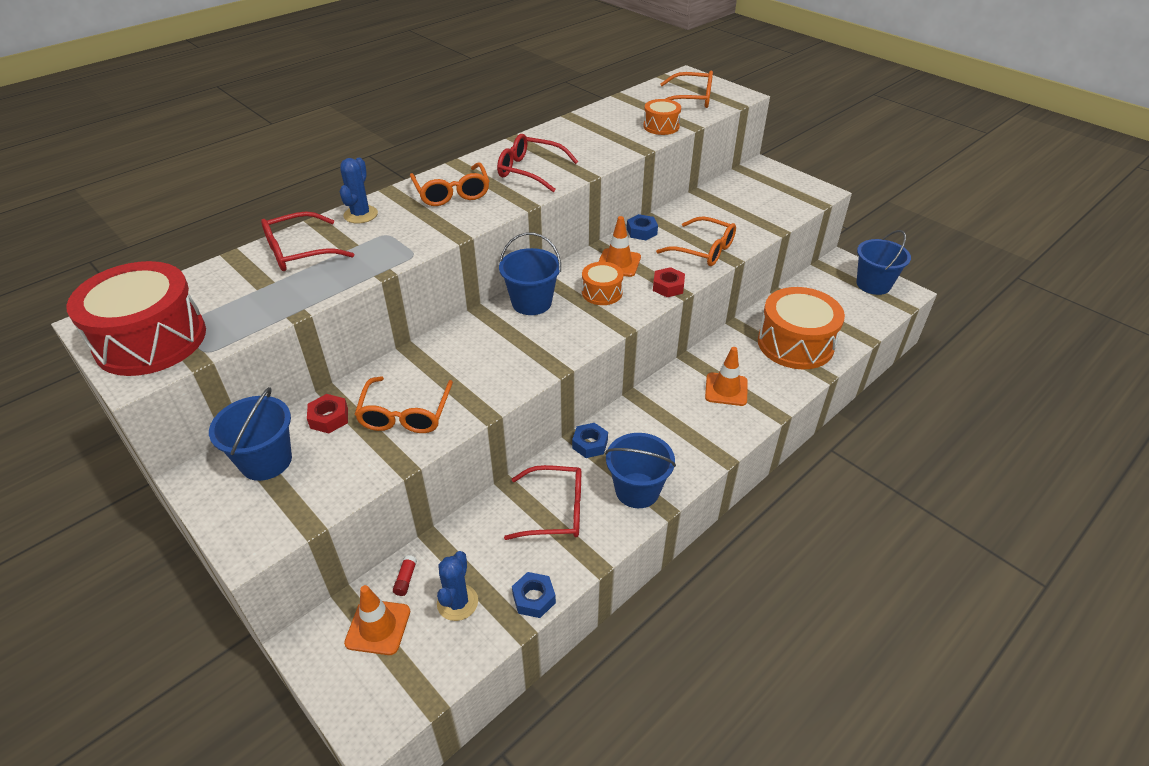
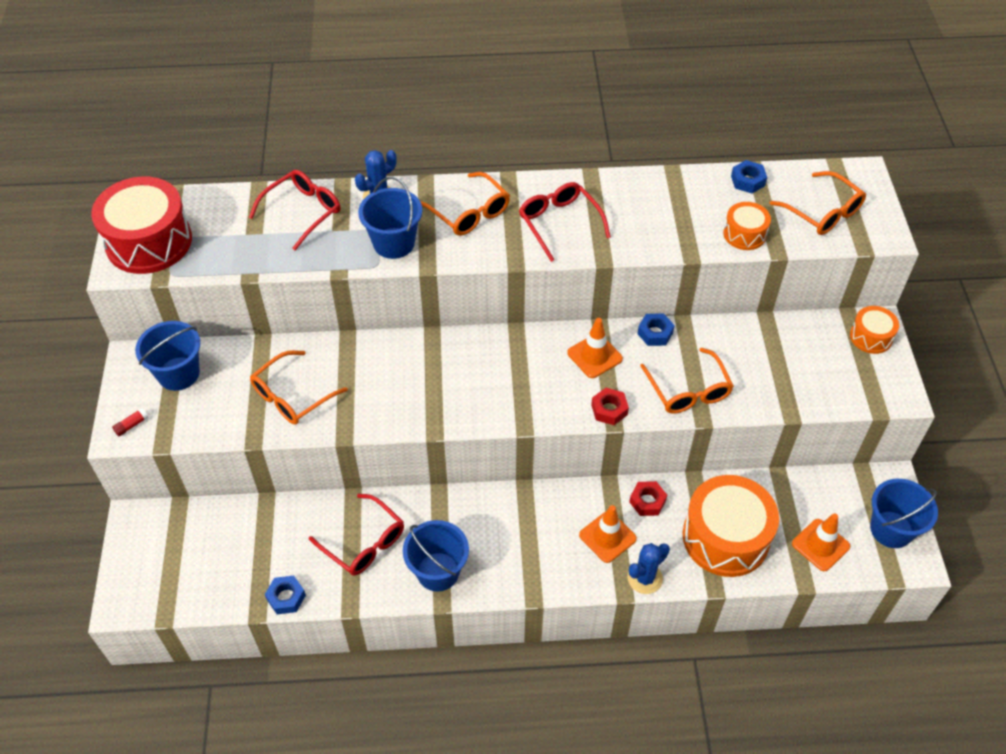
camera: 40 degrees right, 10 degrees up
(299, 252) = (303, 212): red glasses -> red glasses turned 120 degrees clockwise
(329, 418) = (243, 364): red nut -> red nut (647, 501)
(378, 627) = (179, 541): orange traffic cone -> orange traffic cone (820, 545)
(406, 579) = (223, 519): red glue stick -> red glue stick (131, 425)
(452, 193) = (469, 213): orange glasses -> orange glasses turned 60 degrees counterclockwise
(457, 602) = (238, 562): blue cactus -> blue cactus (645, 578)
(531, 302) = (479, 351): blue bucket -> blue bucket (394, 243)
(590, 444) = (444, 506): blue nut -> blue nut (747, 181)
(602, 292) = (546, 378): orange drum -> orange drum (871, 337)

